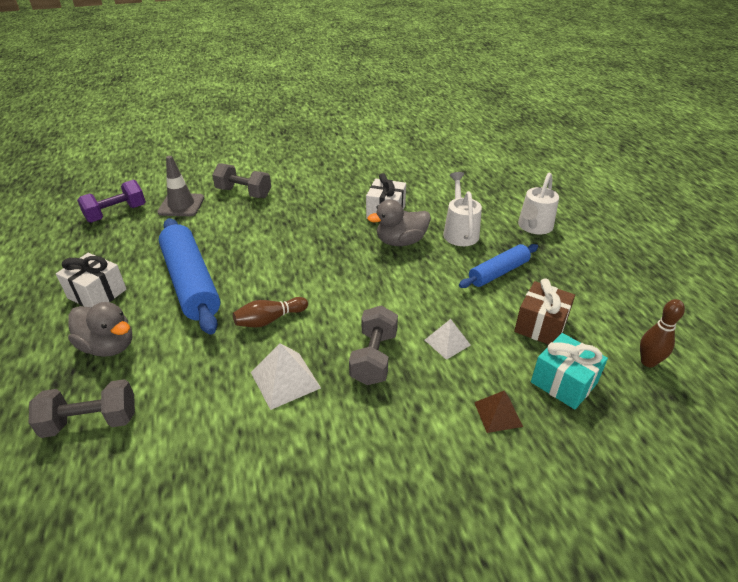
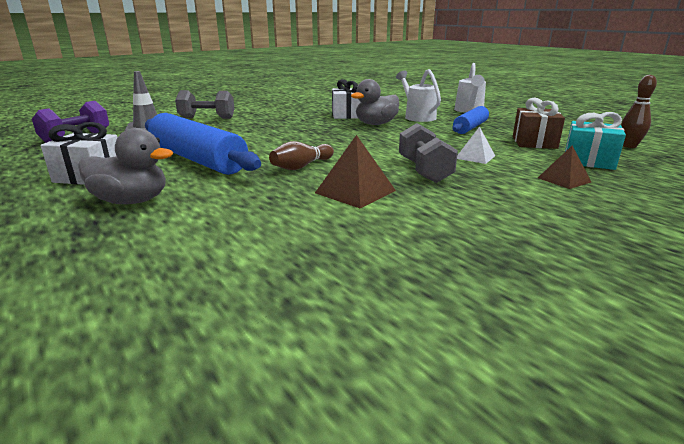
camera: 20 degrees left, 15 degrees down
(91, 421) = (151, 248): grey dumbbell -> none
(285, 380) = (355, 191): white pyramid -> brown pyramid

